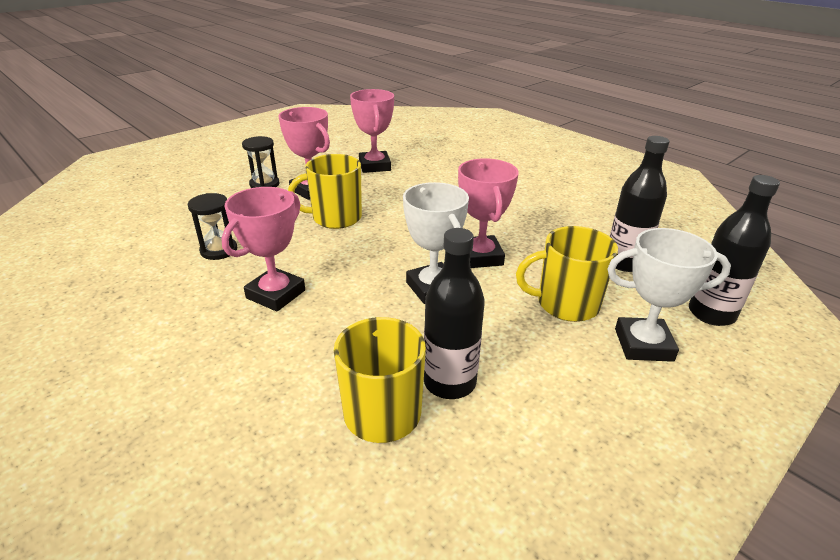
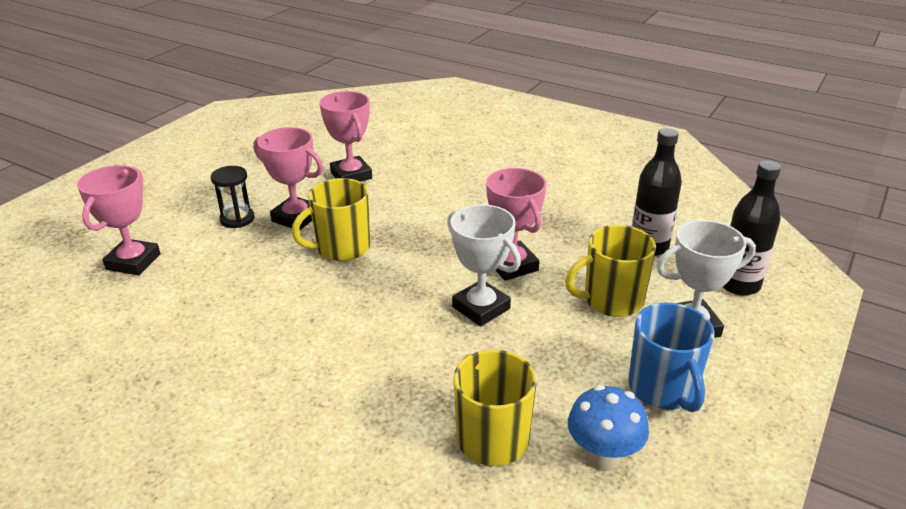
camera: 15 degrees left, 0 degrees up
(219, 250) = (234, 309): black hourglass -> none
(276, 294) = (326, 346): pink trophy -> pink trophy (133, 262)
(449, 382) = (538, 397): black bottle -> none
(490, 461) = (602, 457): none -> blue mushroom
(588, 403) = (663, 389): none -> blue mug

